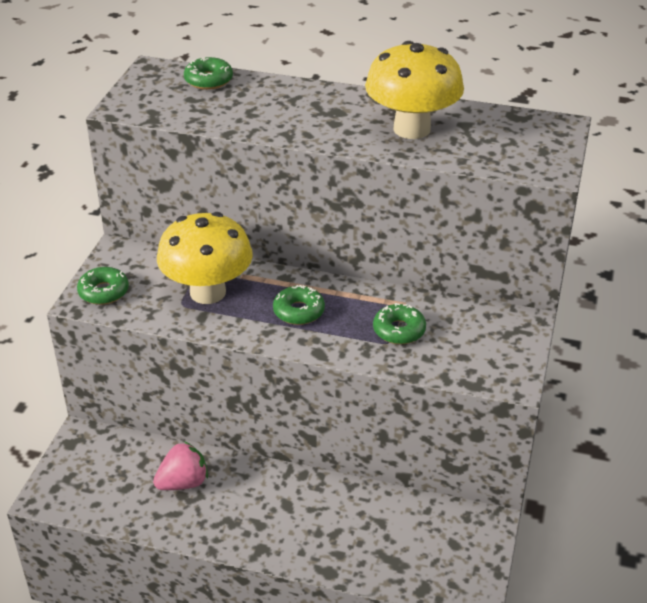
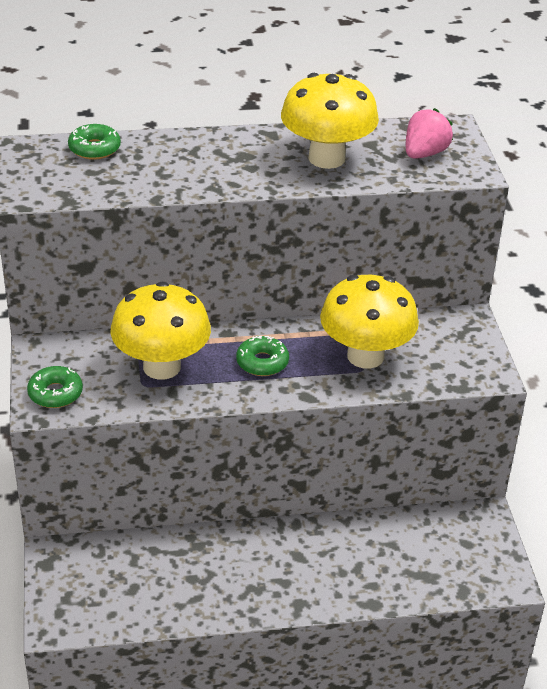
camera: 25 degrees left, 0 degrees up
(183, 483) = (186, 566): pink strawberry -> pink strawberry (424, 153)
(399, 330) = (365, 356): green donut -> yellow mushroom

